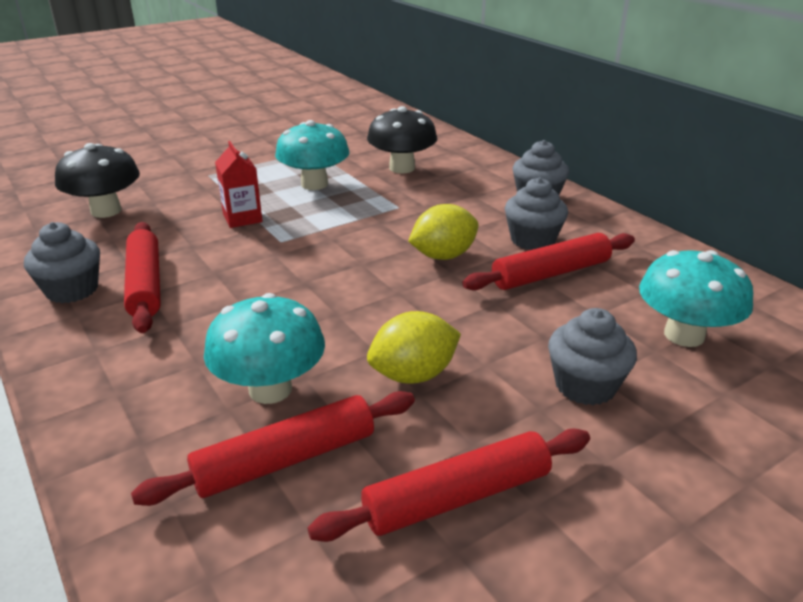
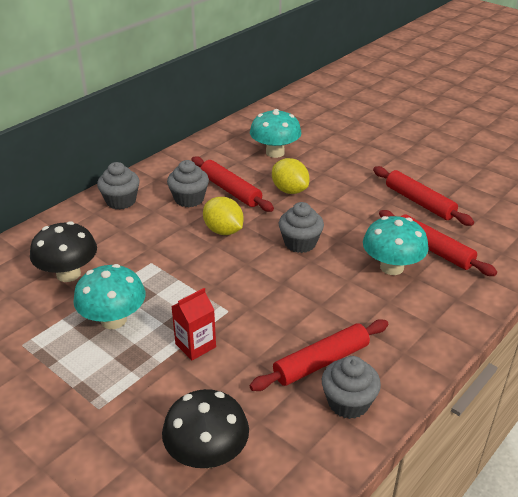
camera: 105 degrees left, 5 degrees up
(413, 375) = (351, 224): yellow lemon -> yellow lemon (289, 190)
(585, 385) = (330, 177): grey cupcake -> grey cupcake (300, 243)

